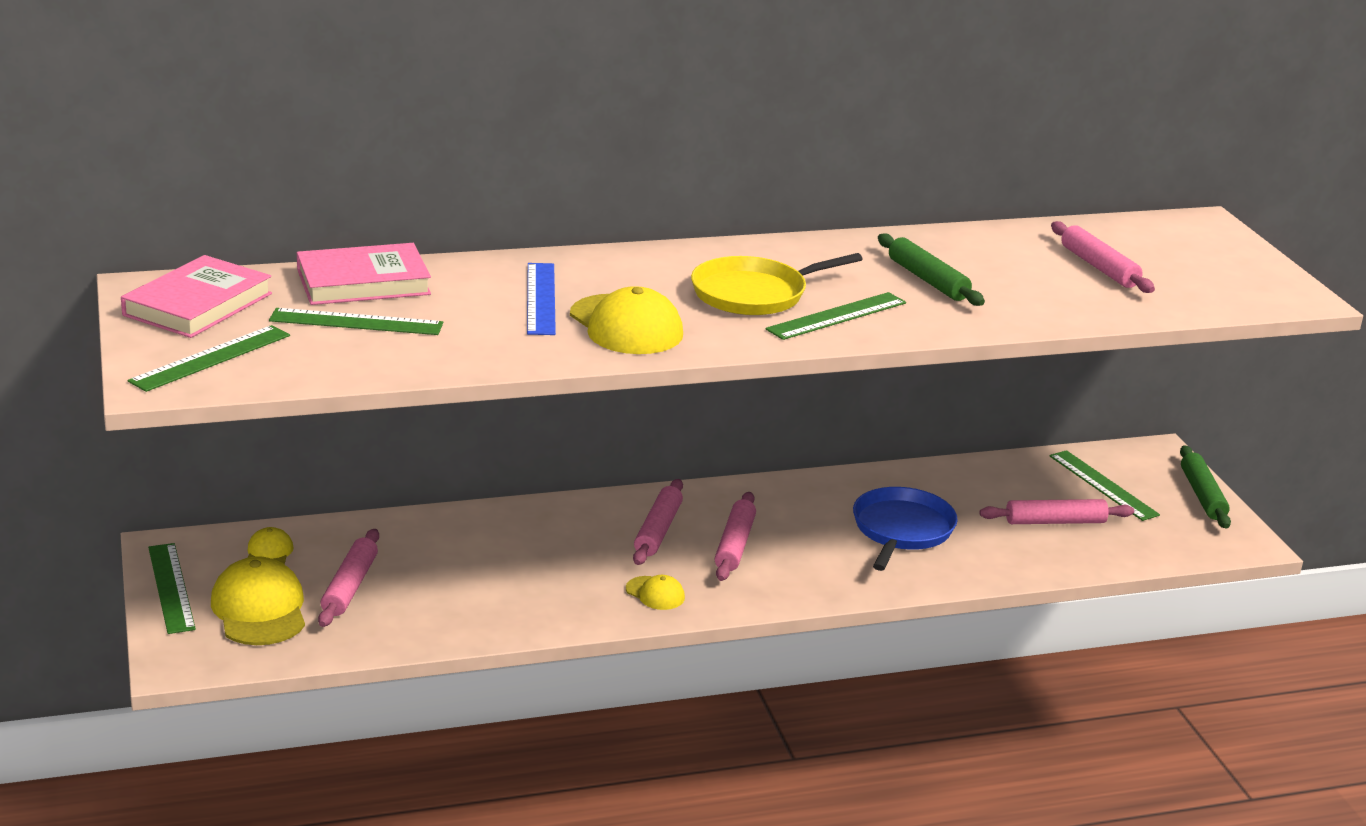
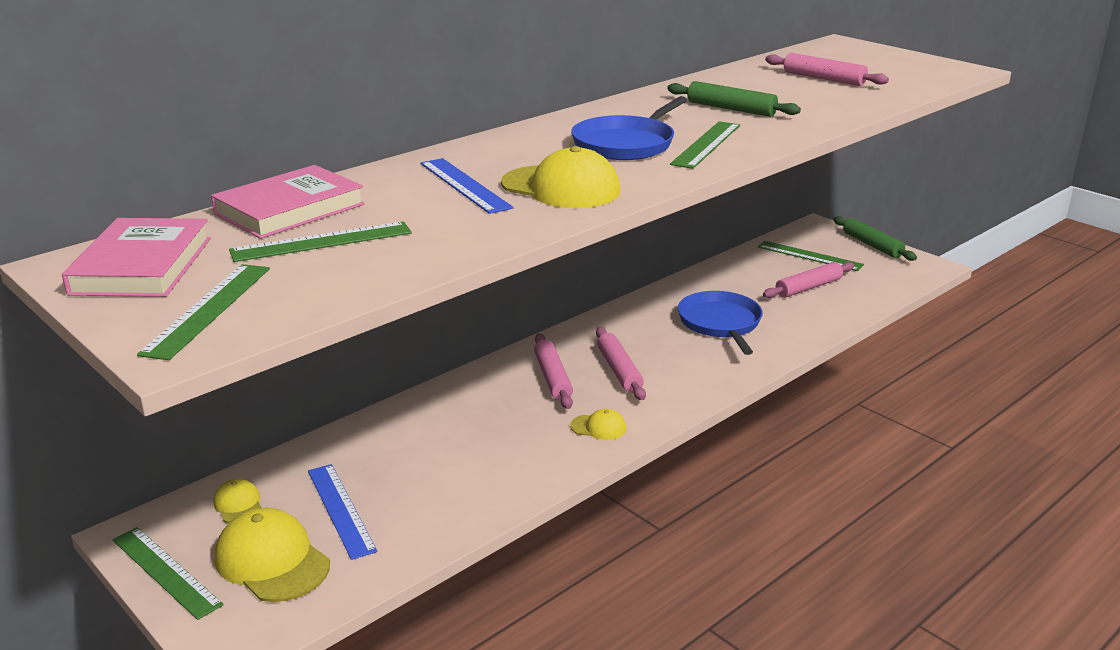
camera: 25 degrees left, 0 degrees up
(350, 586) = (341, 509): pink rolling pin -> blue ruler
(754, 294) = (626, 144): yellow pan -> blue pan

